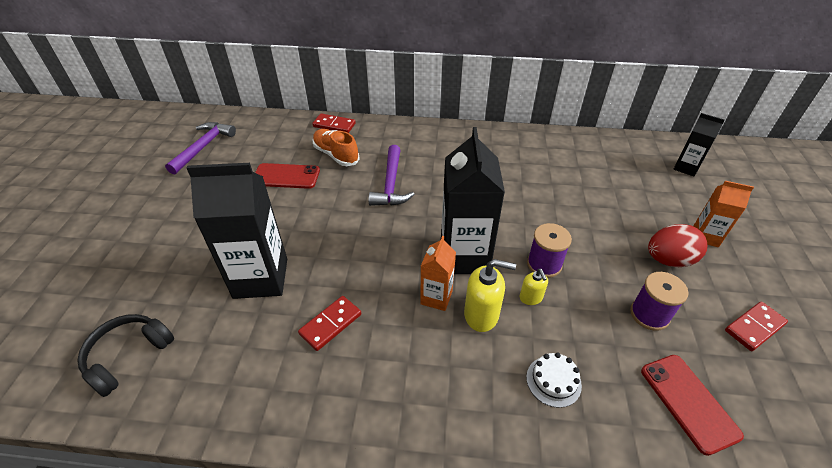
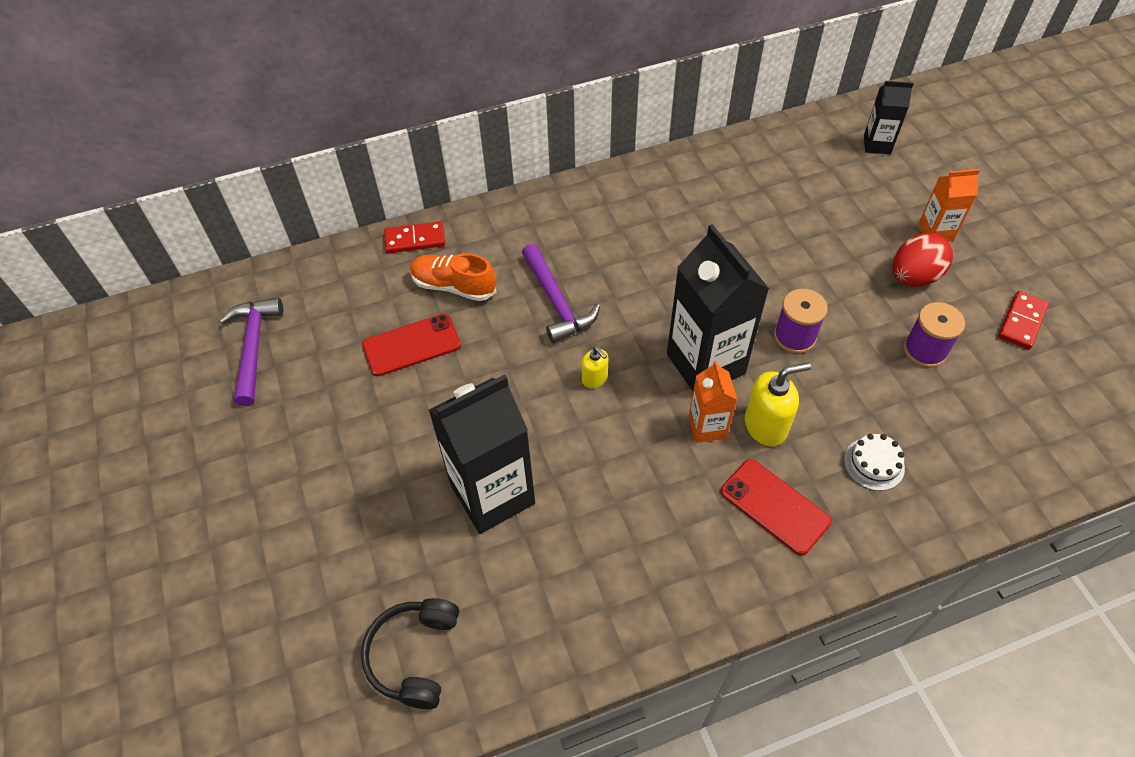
camera: 25 degrees left, 10 degrees up
(331, 324) = (615, 510): red domino -> none
(531, 298) = (803, 383): yellow soap dispenser -> yellow soap dispenser (595, 378)
(689, 402) = (999, 427): red phone -> red phone (775, 506)

